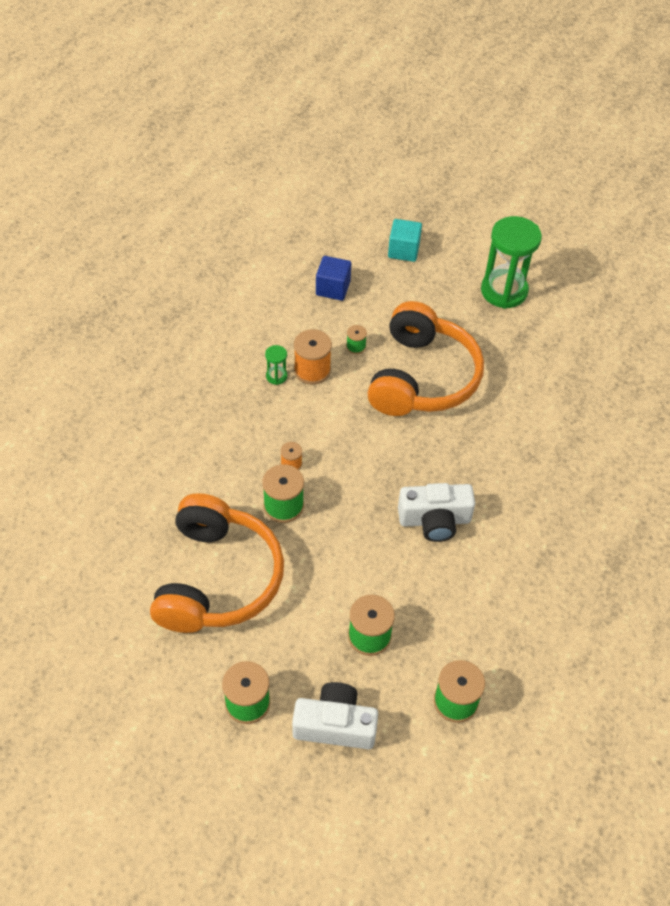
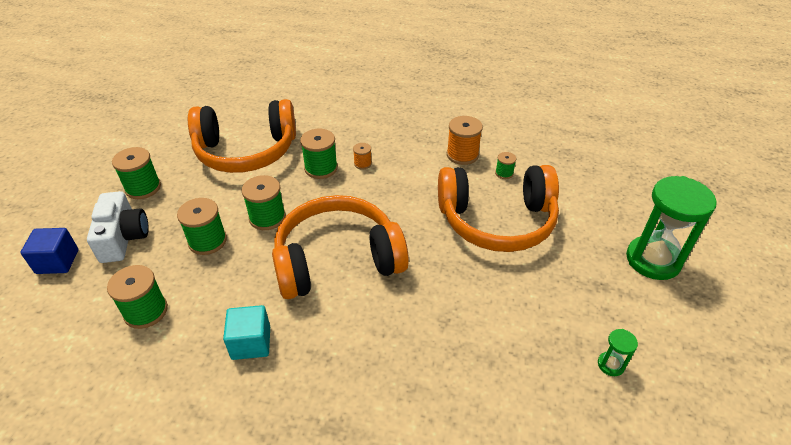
camera: 75 degrees right, 10 degrees down
(276, 376) = (444, 138): green hourglass -> green hourglass (610, 365)
(333, 288) = (558, 147): blue cube -> blue cube (57, 261)
(350, 573) = (267, 217): none -> green spool
(403, 250) = (640, 179): turquoise cube -> turquoise cube (251, 343)
(434, 520) = (337, 260): white camera -> orange headphones

